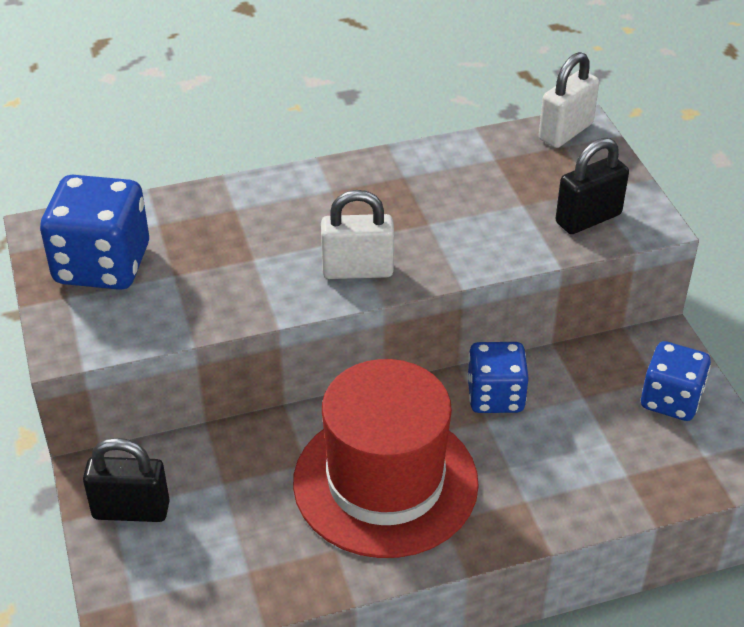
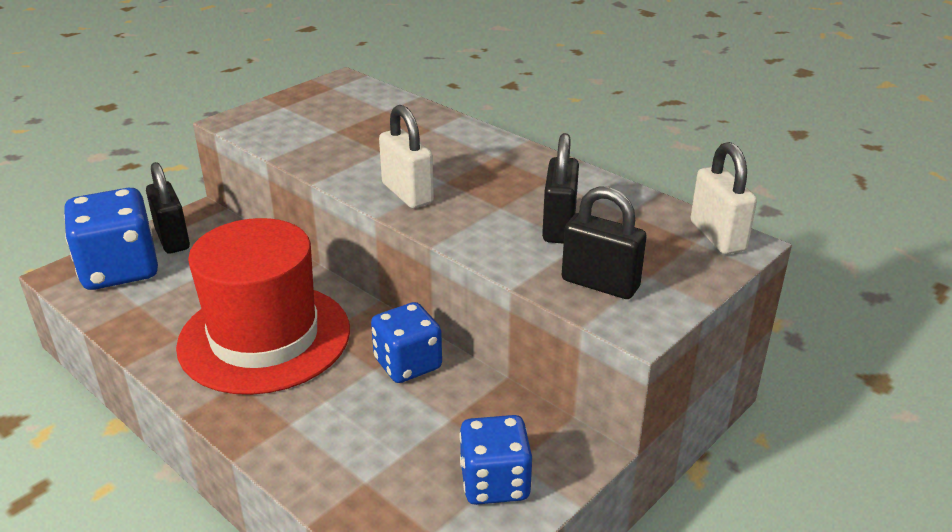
camera: 60 degrees right, 10 degrees down
(102, 265) = (324, 106): blue dice -> blue dice (120, 269)
(488, 204) = (559, 226): none -> black padlock
(565, 132) = (717, 236): white padlock -> white padlock turned 60 degrees clockwise

